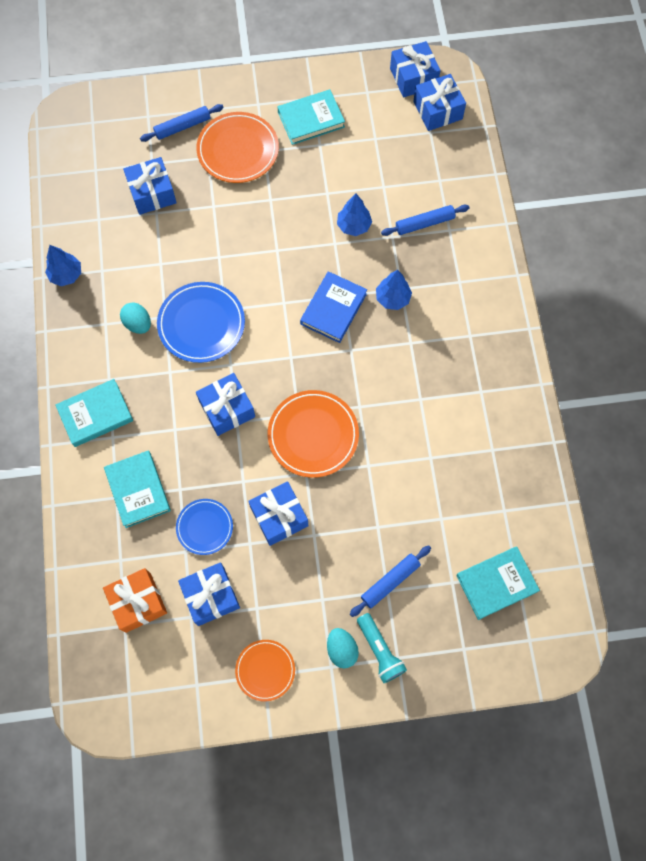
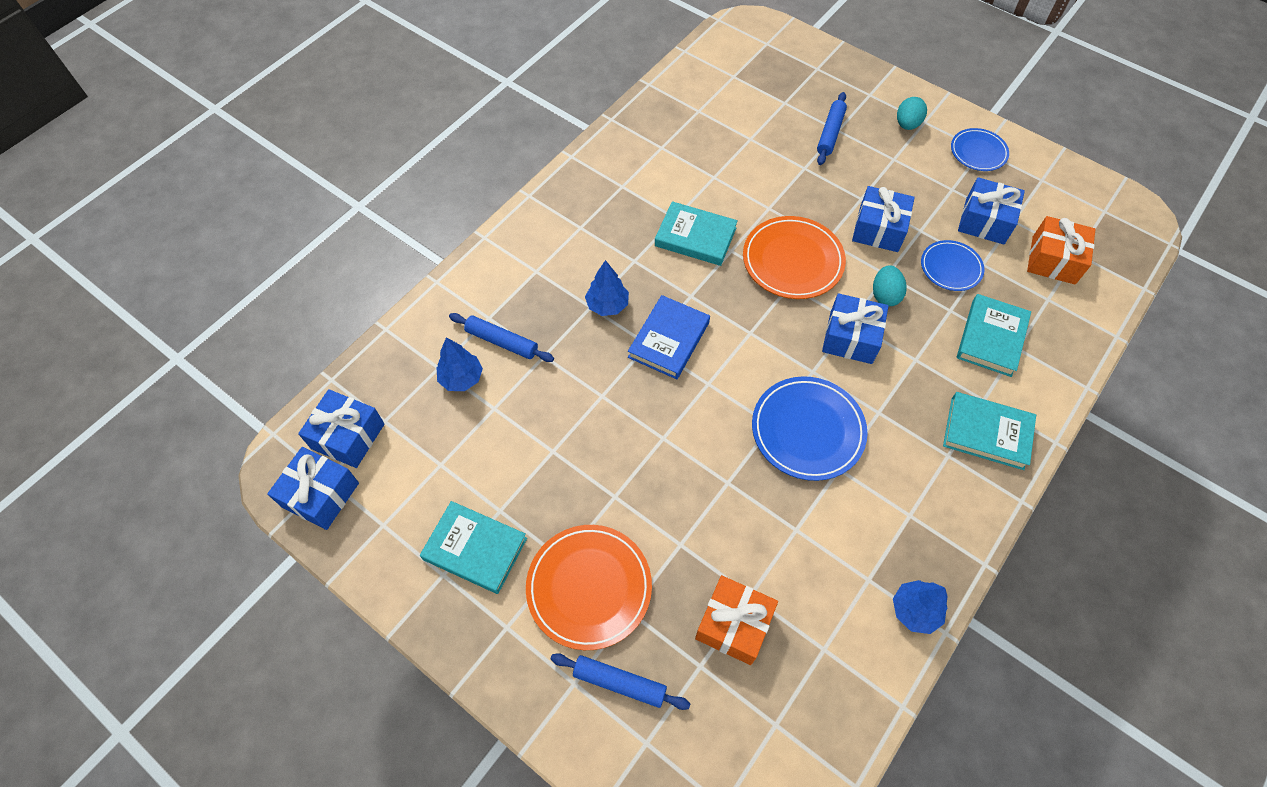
camera: 135 degrees left, 10 degrees down
(138, 324) = (874, 485): turquoise egg -> turquoise egg (885, 295)
(152, 193) = (733, 624): blue gift -> orange gift
(265, 670) = (978, 152): orange plate -> blue plate
(333, 309) = (669, 340): blue book -> blue book turned 45 degrees counterclockwise
(353, 225) = (565, 396): blue tree -> blue tree (461, 378)
(380, 650) = (878, 106): turquoise flashlight -> none
(390, 581) = (830, 133): blue rolling pin -> blue rolling pin turned 75 degrees counterclockwise
(496, 583) = (754, 81): turquoise book -> turquoise book (695, 237)

